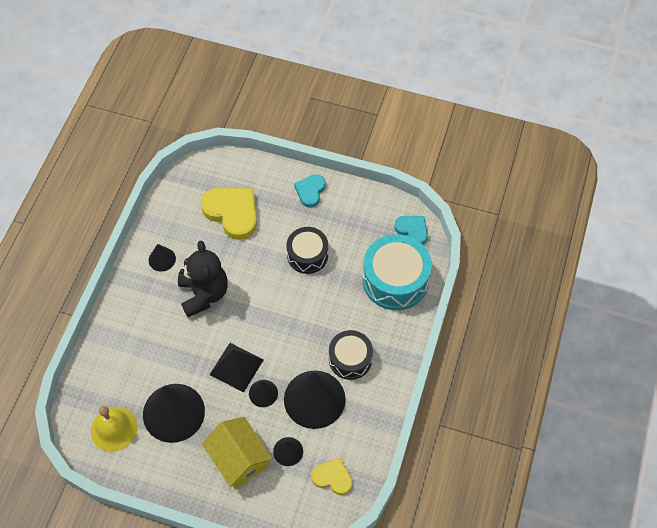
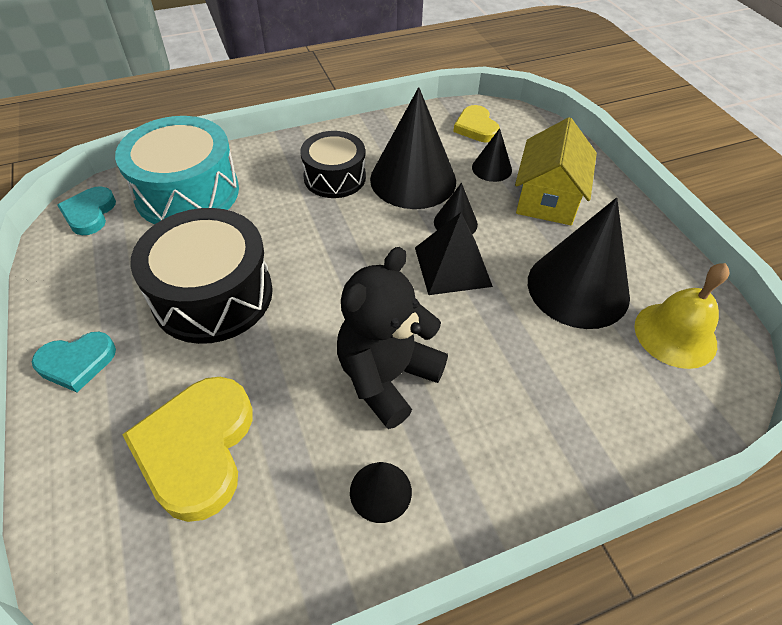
camera: 130 degrees left, 10 degrees down
(307, 255) = (213, 295): black drum -> black drum, size x1.59

